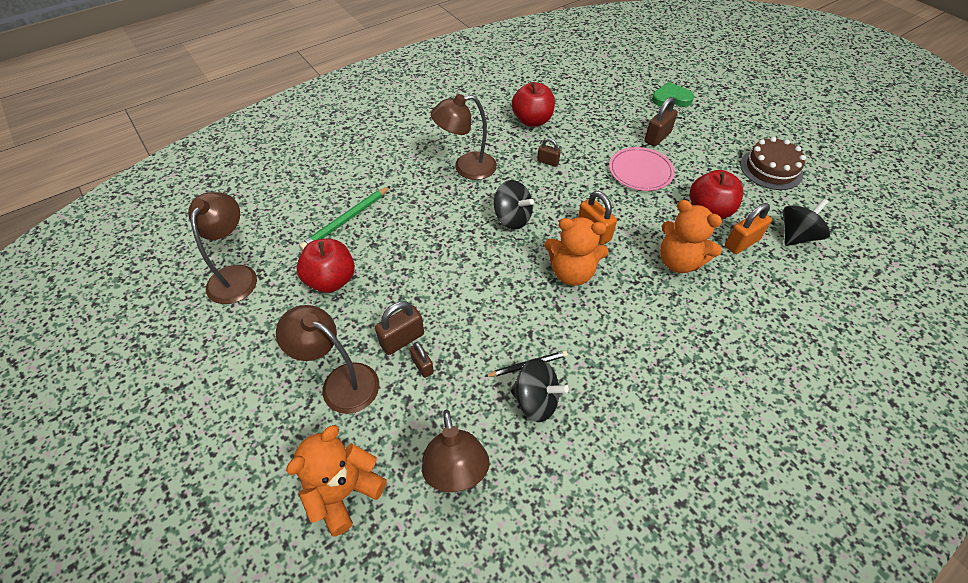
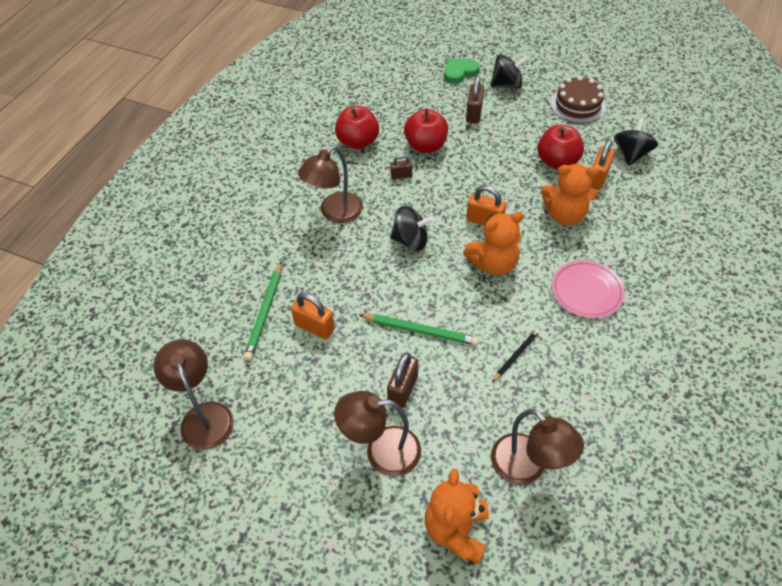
camera: 30 degrees left, 0 degrees up
(331, 280) = (298, 373): red apple -> red apple (425, 146)
(374, 250) = (314, 327): none -> orange padlock
(422, 366) = (436, 401): brown padlock -> none
(458, 297) = (420, 330): none -> green pencil
(536, 400) = (542, 379): black spinning top -> black spinning top (507, 85)
(640, 171) = (482, 151): pink plate -> pink plate (587, 291)

